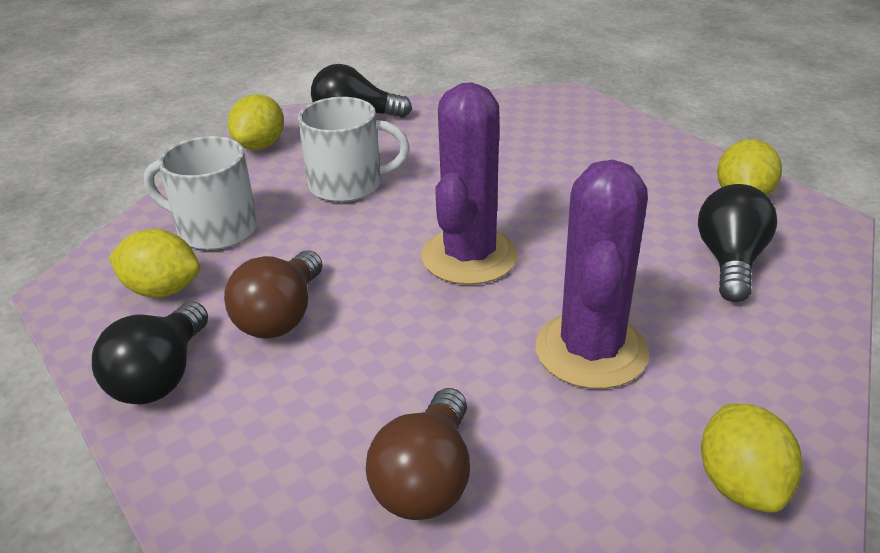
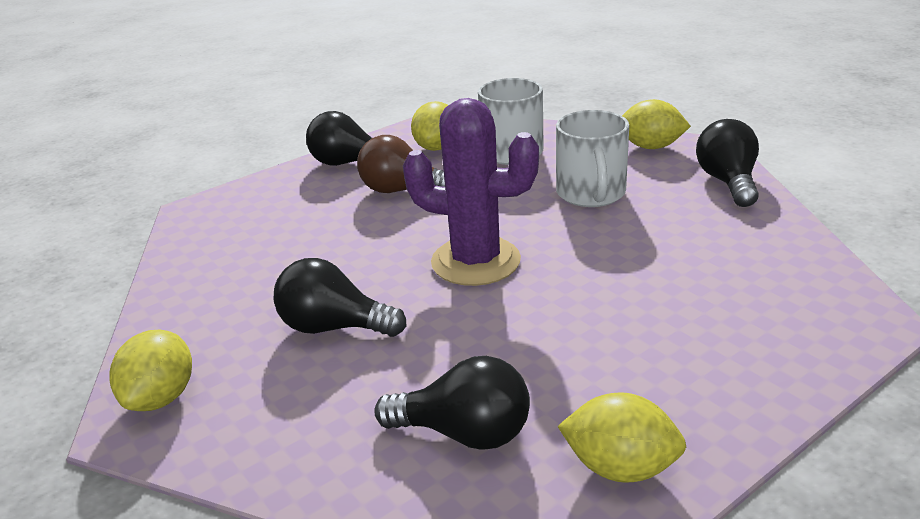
camera: 90 degrees right, 5 degrees down
(426, 479) = (229, 259): brown light bulb -> none
(591, 351) = (334, 327): purple cactus -> black light bulb
(741, 484) = (161, 397): yellow lemon -> yellow lemon turned 75 degrees counterclockwise

